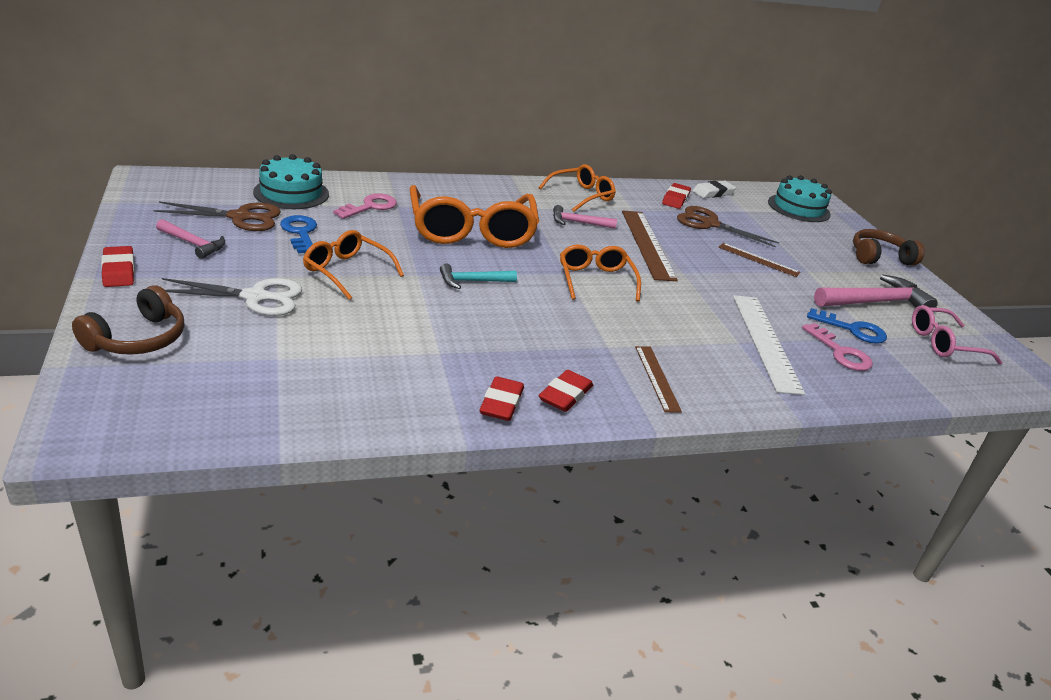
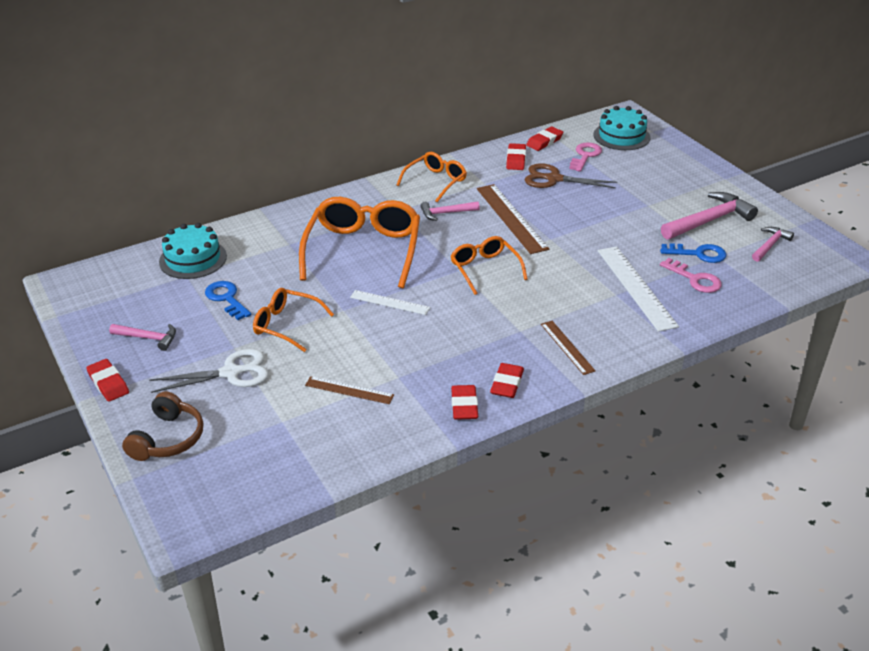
camera: 10 degrees left, 5 degrees up
(240, 217) = (168, 298): brown scissors -> none
(370, 207) = (267, 252): pink key -> pink key (585, 156)
(472, 230) = (363, 250): orange glasses -> orange glasses turned 150 degrees counterclockwise
(472, 281) = (389, 302): turquoise hammer -> white ruler
(713, 193) = (544, 141): white eraser -> red eraser
(758, 260) = (606, 205): brown ruler -> brown ruler (349, 390)
(879, 257) = (701, 171): brown headphones -> none
(944, 343) = (770, 245): pink glasses -> pink hammer

